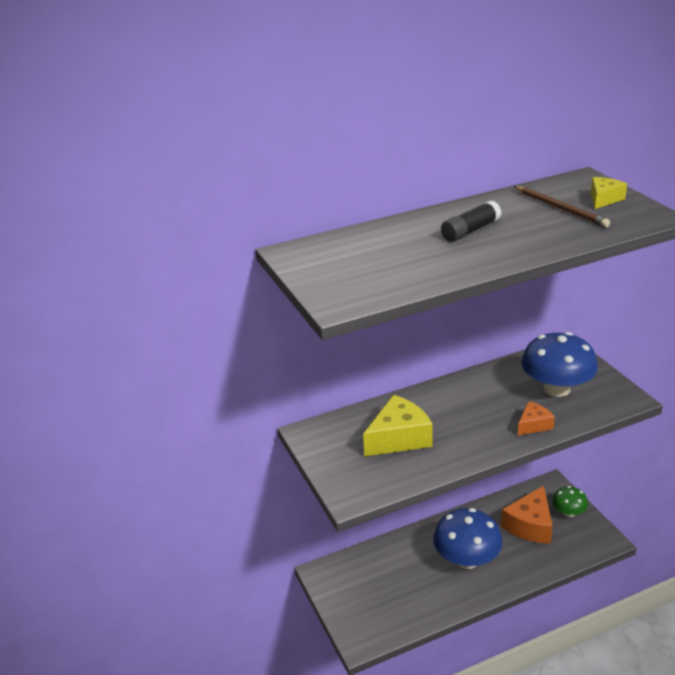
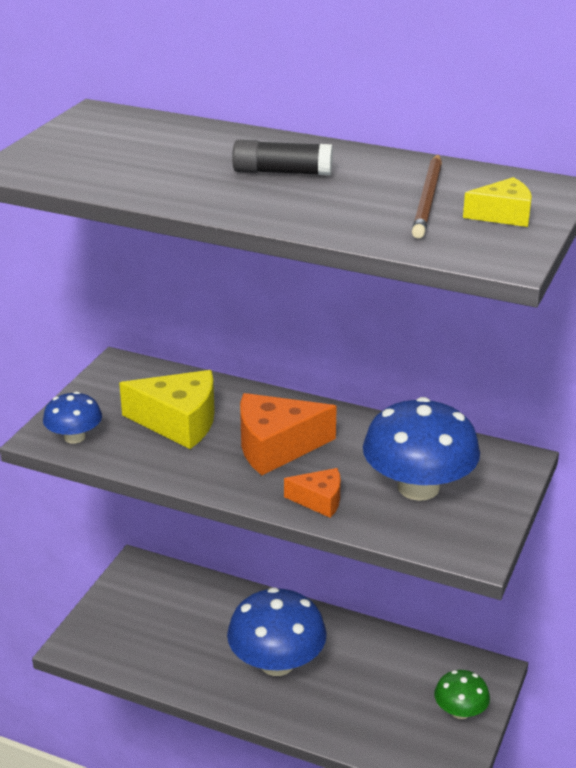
camera: 45 degrees right, 0 degrees up
(365, 485) = (74, 437): none -> blue mushroom
(530, 525) = (395, 687): orange cheese -> orange cheese (276, 447)

